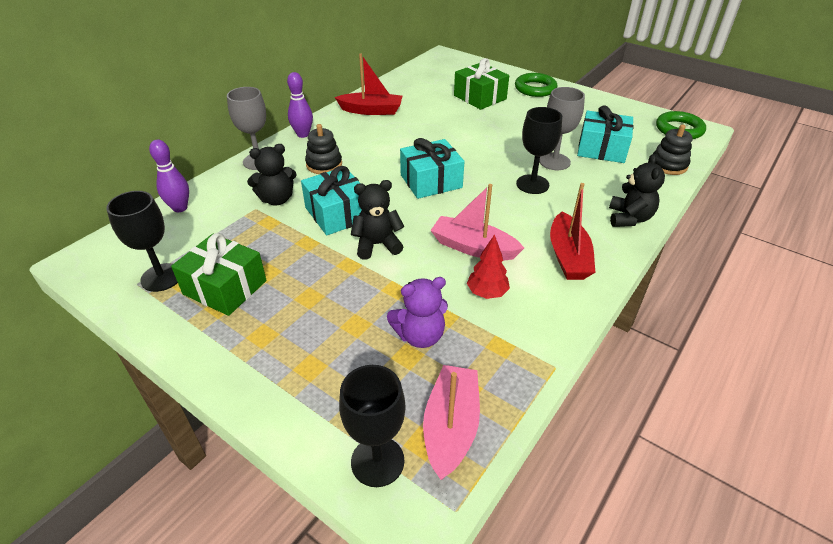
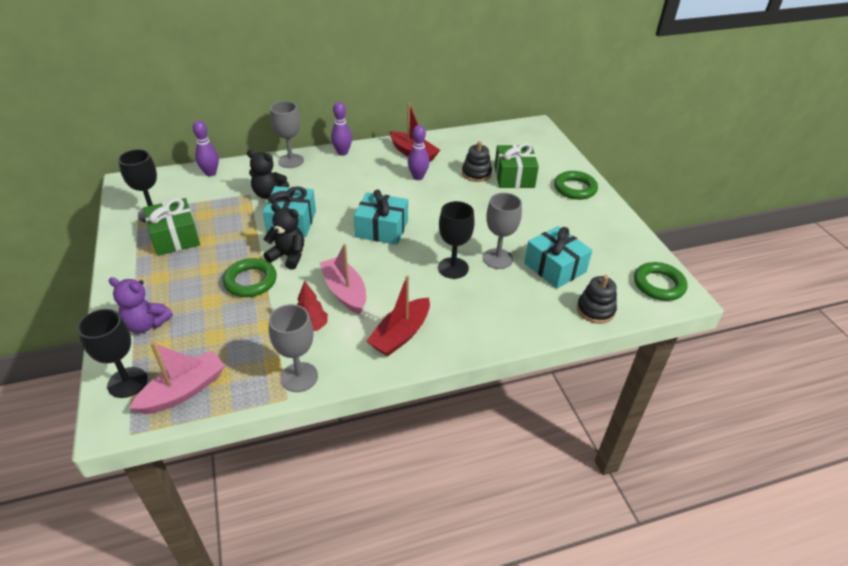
camera: 35 degrees right, 0 degrees up
(324, 164) = (327, 182): black stacking toy -> black stacking toy (476, 174)
(371, 285) = (250, 281): none -> green ring
(402, 127) = (418, 177): none -> purple bowling pin
(420, 336) = (237, 329): purple teddy bear -> purple teddy bear (146, 324)
(539, 341) = (299, 377): none -> grey goblet
(629, 218) = (490, 333): black teddy bear -> none

